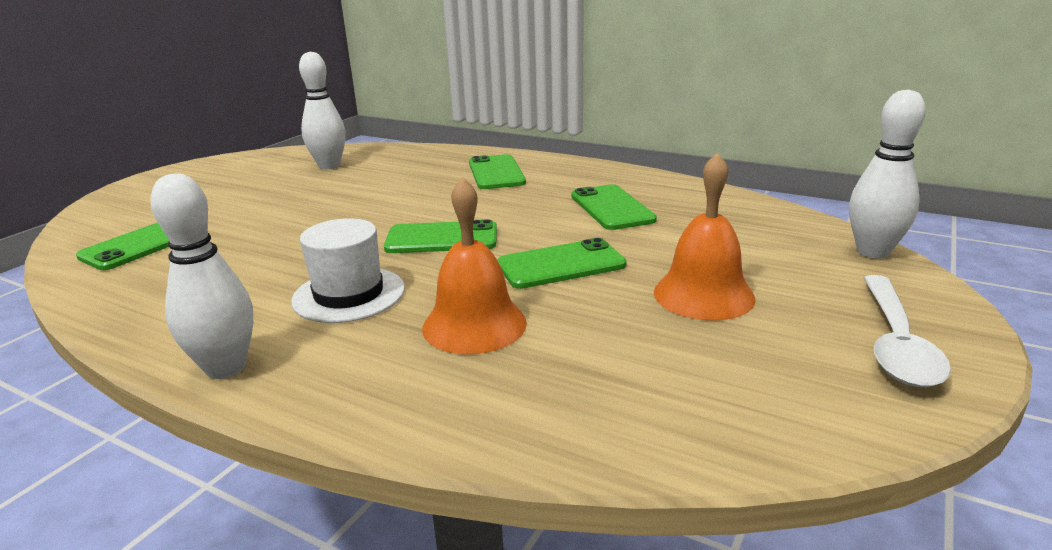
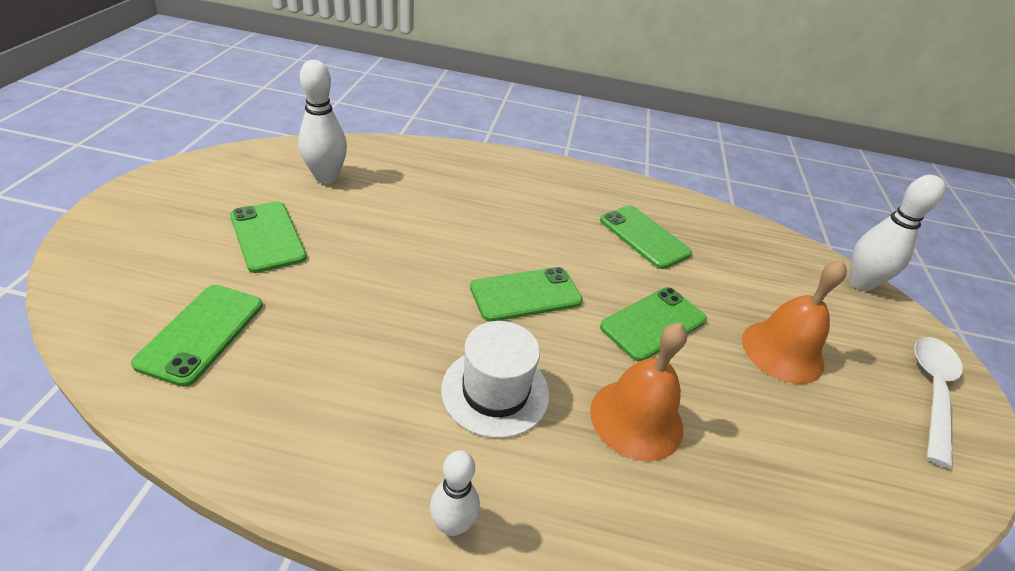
camera: 25 degrees left, 15 degrees up
(226, 368) = (452, 524): white bowling pin -> white bowling pin, size x0.62
(496, 173) = (509, 186): green phone -> green phone (267, 236)
(896, 343) = (931, 391): white spoon -> white spoon turned 150 degrees counterclockwise

